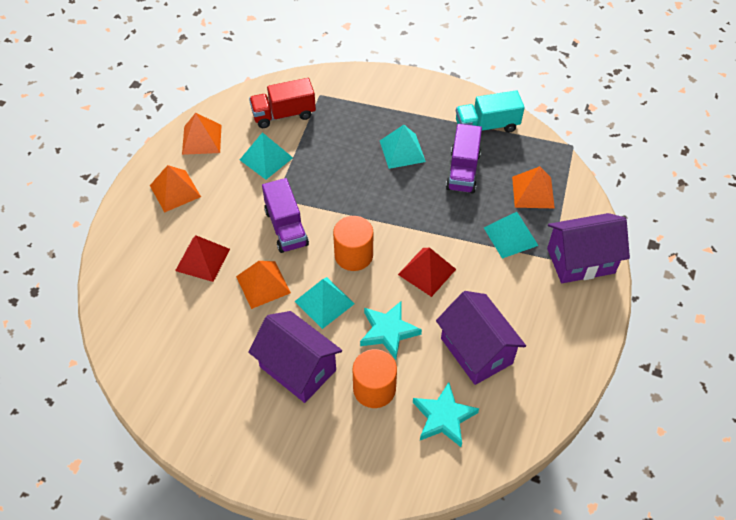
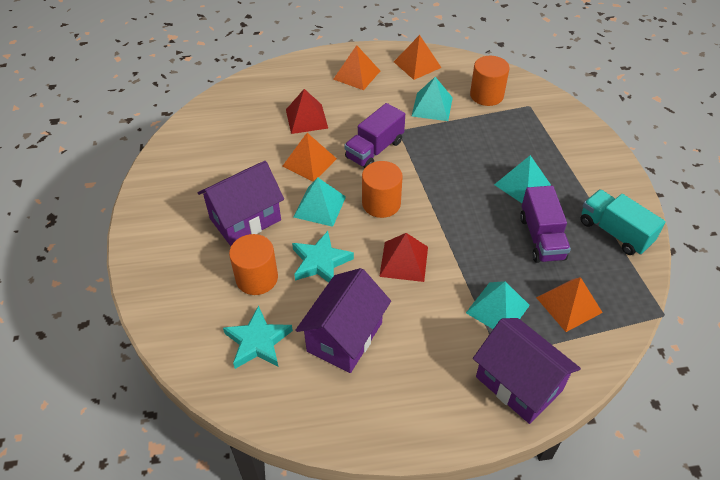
camera: 60 degrees right, 5 degrees down
(284, 114) = (486, 95): red truck -> orange cylinder
(298, 368) = (245, 219): purple house -> purple house turned 45 degrees clockwise
(463, 171) = (541, 238): purple truck -> purple truck turned 75 degrees counterclockwise

